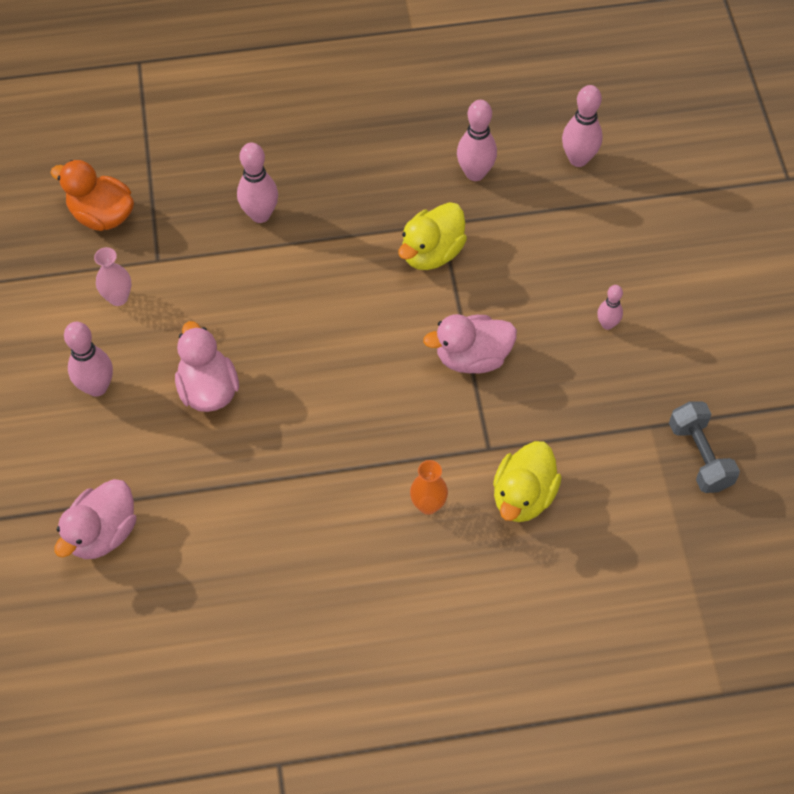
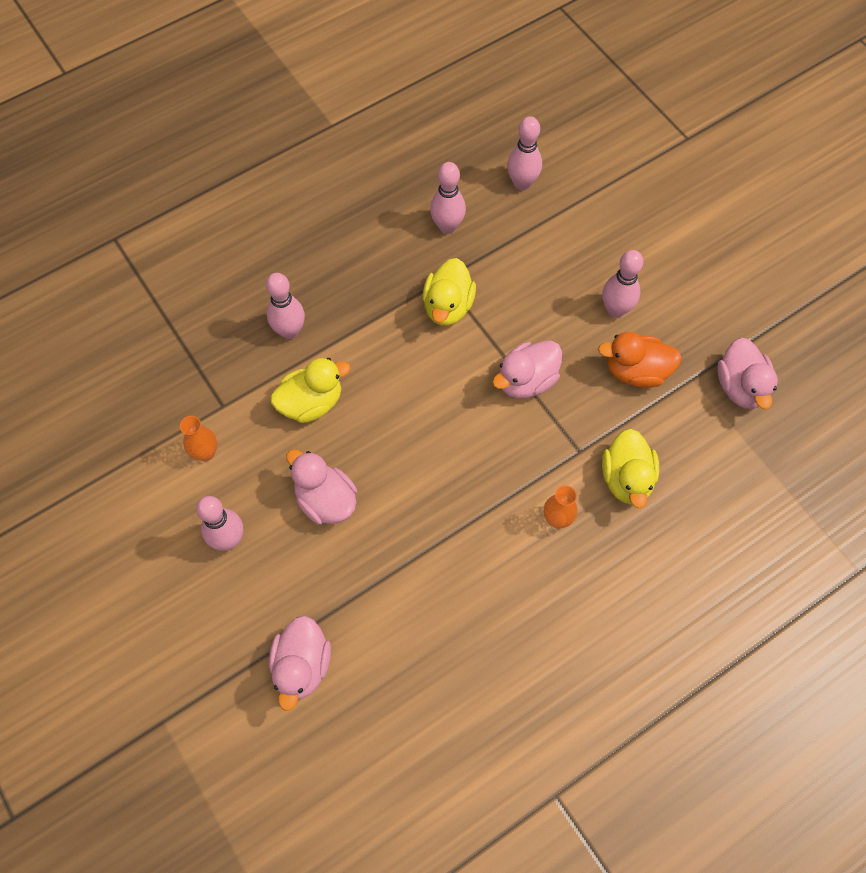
camera: 25 degrees left, 5 degrees up
(102, 215) = (153, 386): orange duck -> orange duck (636, 371)
(118, 298) = (205, 453): pink vase -> orange vase
(244, 291) = (311, 403): none -> yellow duck
(607, 324) = (615, 309): pink bowling pin -> pink bowling pin, size x1.68
(699, 456) = (740, 387): grey dumbbell -> pink duck

